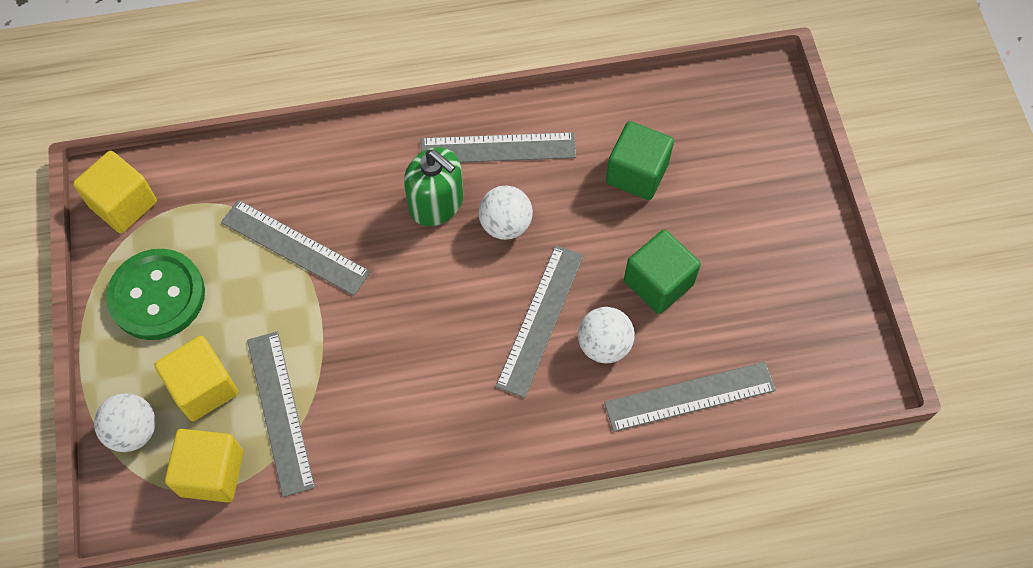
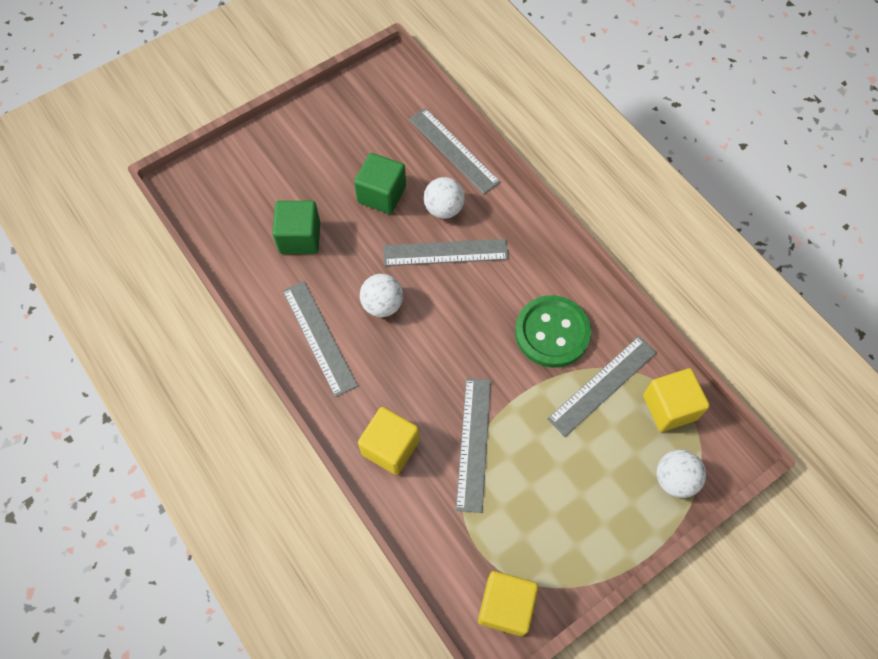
camera: 115 degrees left, 0 degrees up
(157, 296) = (567, 526): green button -> green button (552, 332)
(203, 387) = (616, 448): yellow cube -> yellow cube (390, 447)
(436, 203) = (387, 359): green soap dispenser -> none

